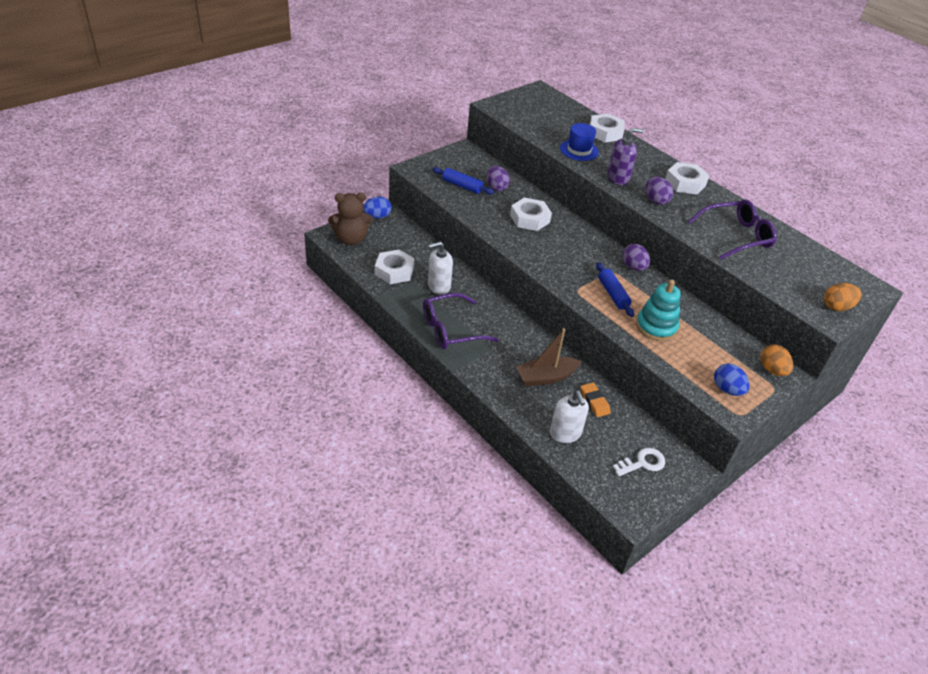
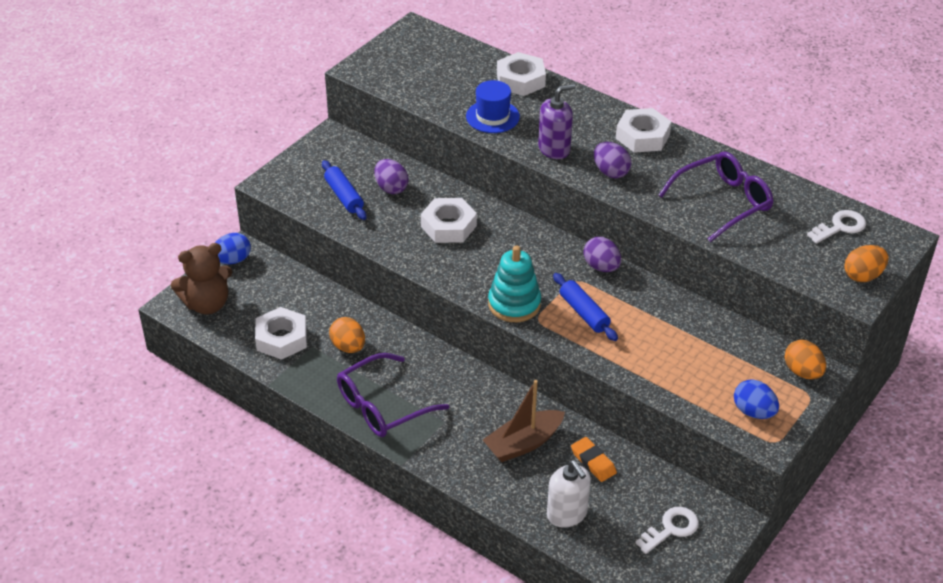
camera: 10 degrees left, 0 degrees up
(439, 286) = (348, 347): white soap dispenser -> orange egg
(462, 186) = (344, 196): blue rolling pin -> blue rolling pin turned 45 degrees clockwise
(656, 327) = (649, 347): turquoise stacking toy -> turquoise stacking toy (514, 304)
(824, 270) = (840, 227): none -> white key

